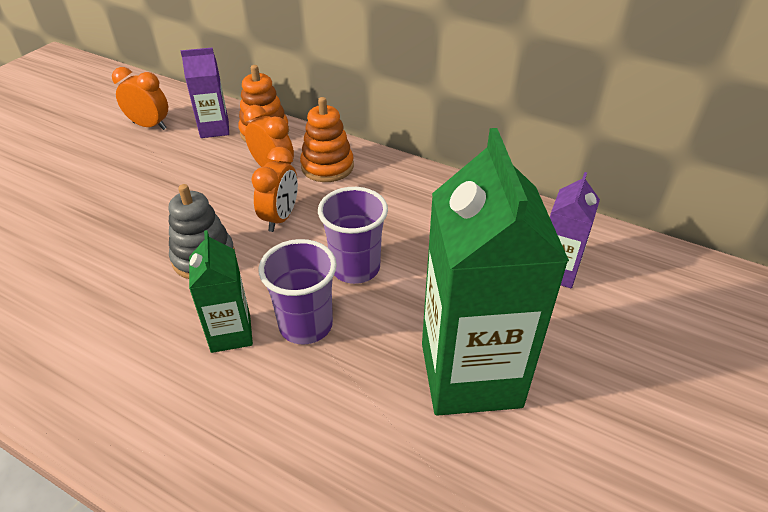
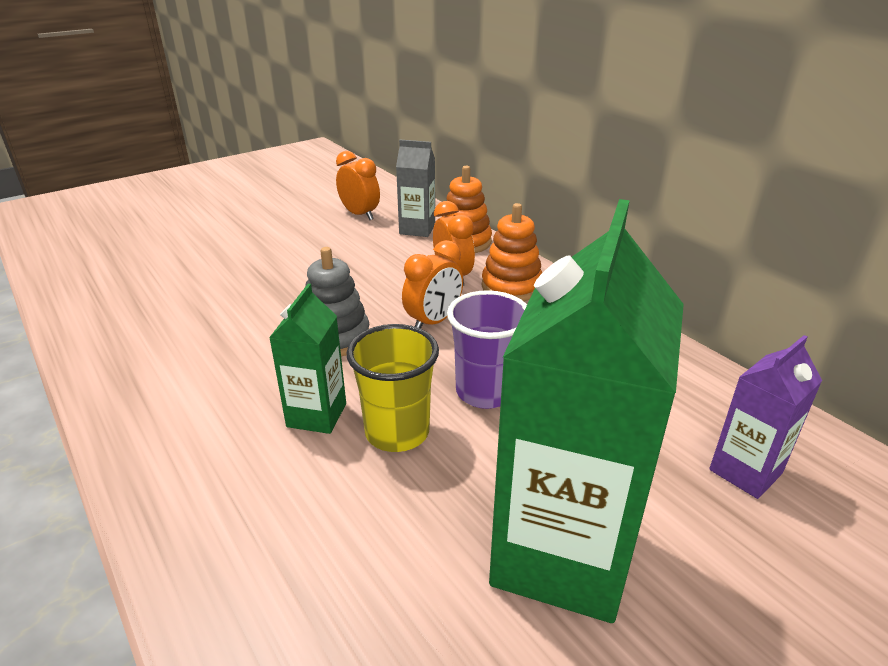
camera: 25 degrees right, 10 degrees down
(214, 129) = (417, 229): purple carton -> grey carton
(306, 325) = (397, 432): purple cup -> yellow cup

